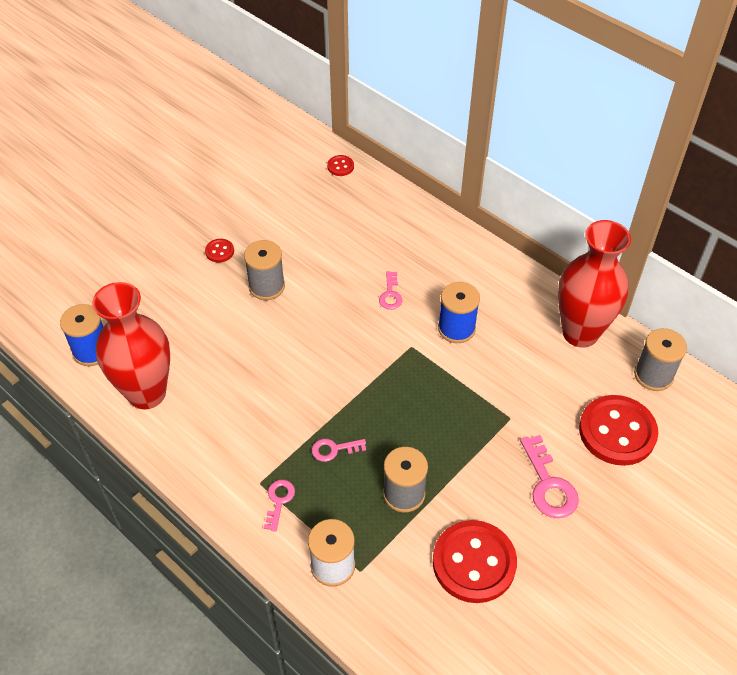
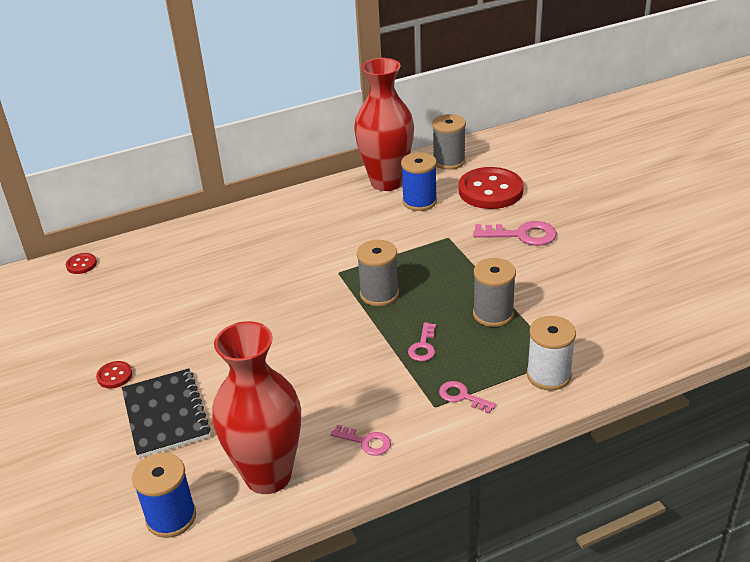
camera: 65 degrees left, 15 degrees down
(189, 302) = (165, 414): none -> black notebook
(267, 286) = (193, 350): grey spool -> grey spool (379, 294)
(390, 294) = (270, 270): pink key -> pink key (366, 442)
(456, 328) = (337, 242): blue spool -> blue spool (419, 202)
(474, 563) = (577, 291): red button -> none

